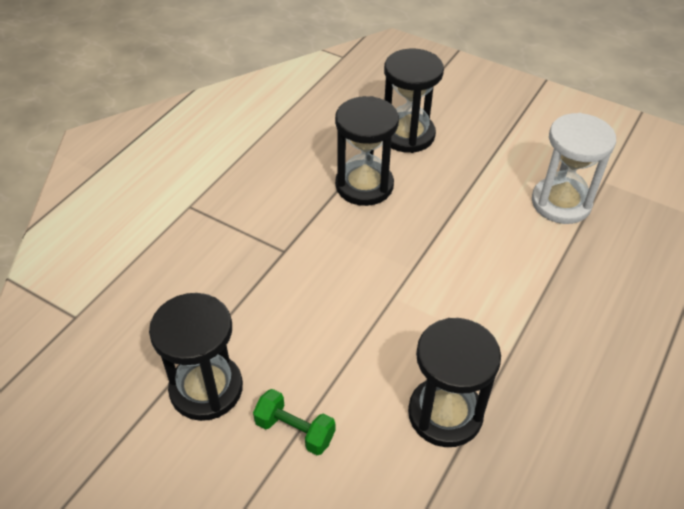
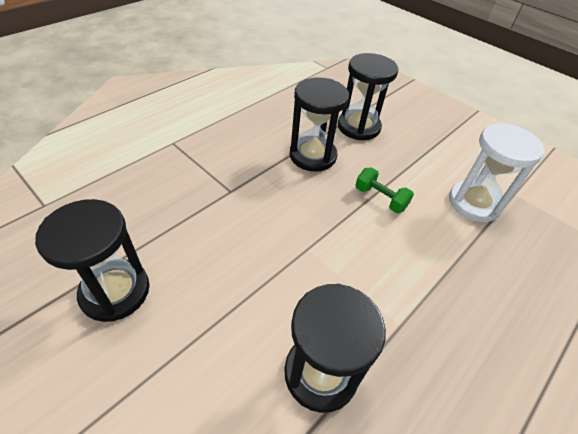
camera: 10 degrees right, 0 degrees up
(295, 430) = (174, 352): green dumbbell -> green dumbbell (380, 198)

